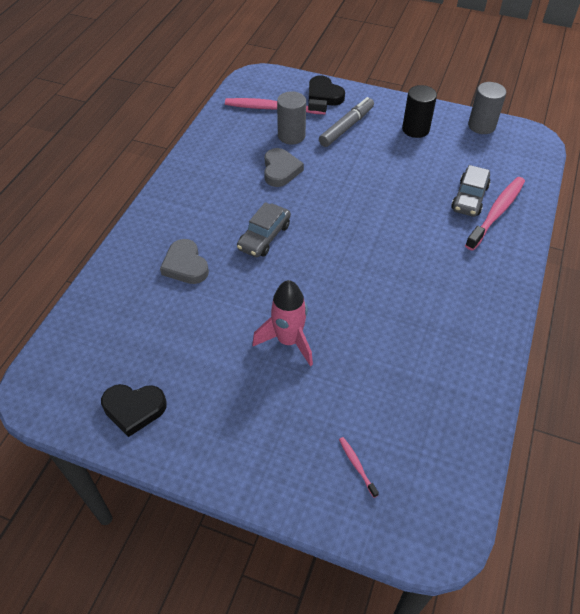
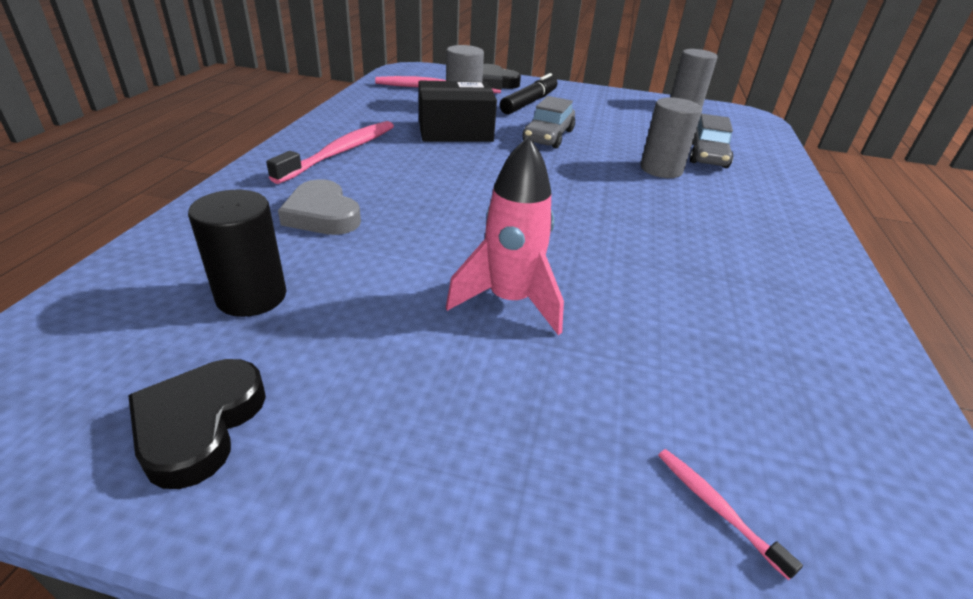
camera: 10 degrees left, 15 degrees down
(134, 409) = (199, 425): black heart -> black heart turned 105 degrees clockwise
(264, 237) = (444, 186): grey car -> grey car (548, 136)
(280, 170) = (455, 131): grey heart -> black box
(346, 127) = (529, 102): grey marker -> black marker
(415, 129) = (611, 106): black cylinder -> black cylinder (251, 296)
(425, 216) = (661, 169): none -> grey cylinder
(496, 212) = (748, 167): pink toothbrush -> pink toothbrush (341, 152)

